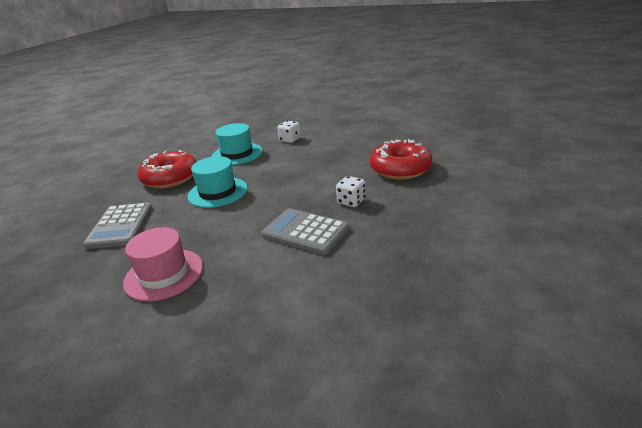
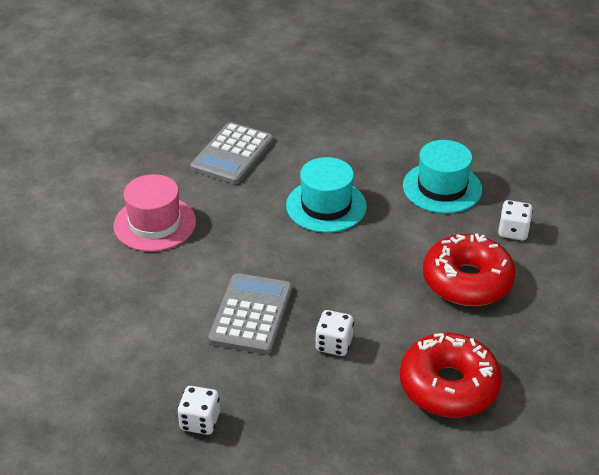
camera: 70 degrees right, 10 degrees up
(120, 226) = (232, 154): grey calculator -> grey calculator turned 45 degrees counterclockwise
(170, 178) = (351, 149): red donut -> red donut (467, 281)
(408, 265) = (200, 421): none -> white dice

